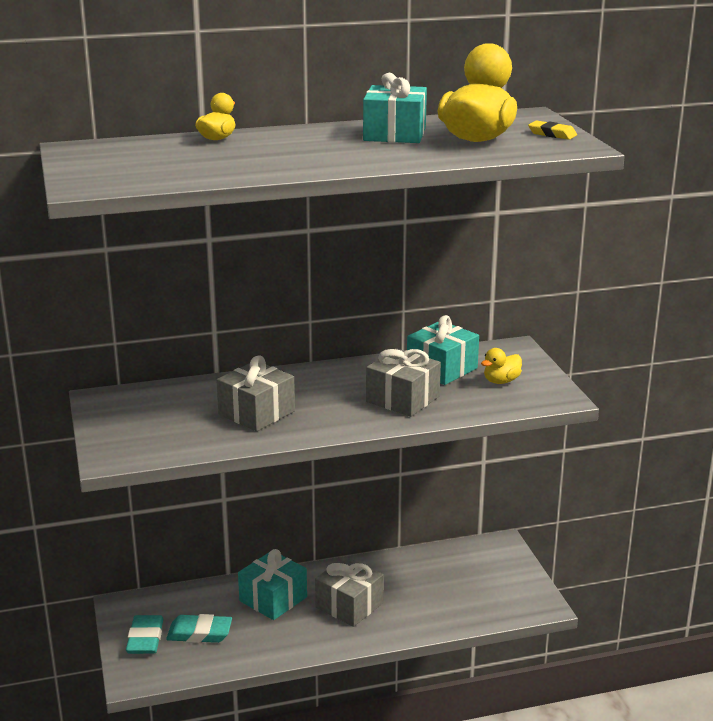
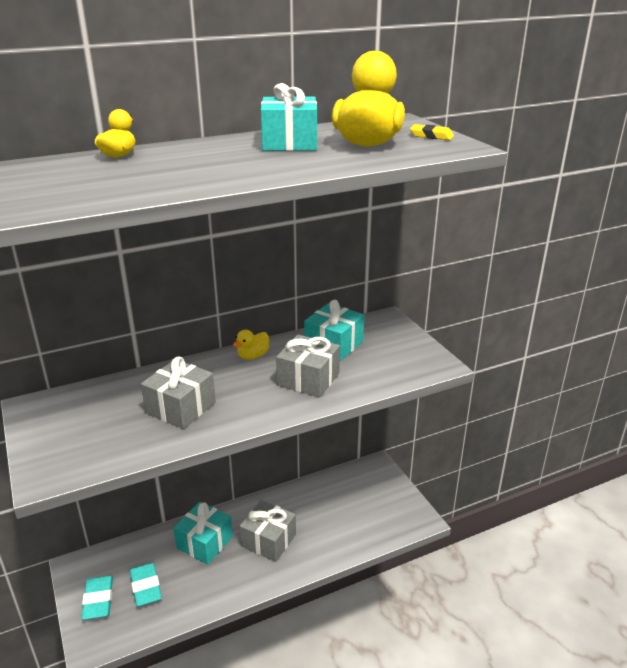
camera: 10 degrees left, 5 degrees up
(199, 633) = (146, 587): turquoise eraser -> turquoise eraser turned 75 degrees clockwise
(501, 381) = (386, 352): yellow duck -> yellow duck (253, 356)

